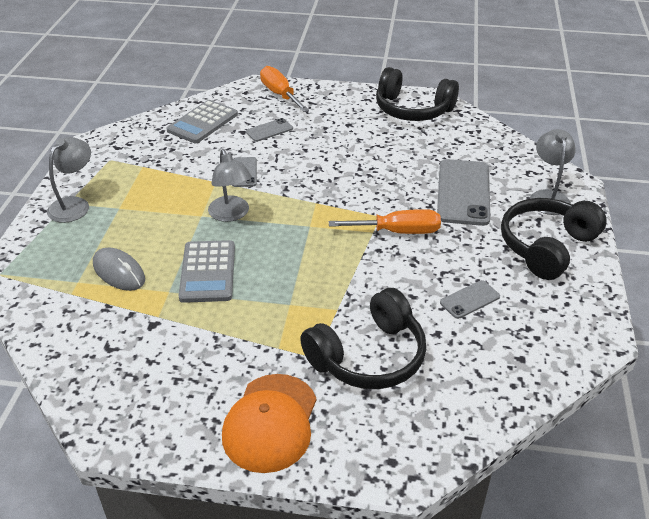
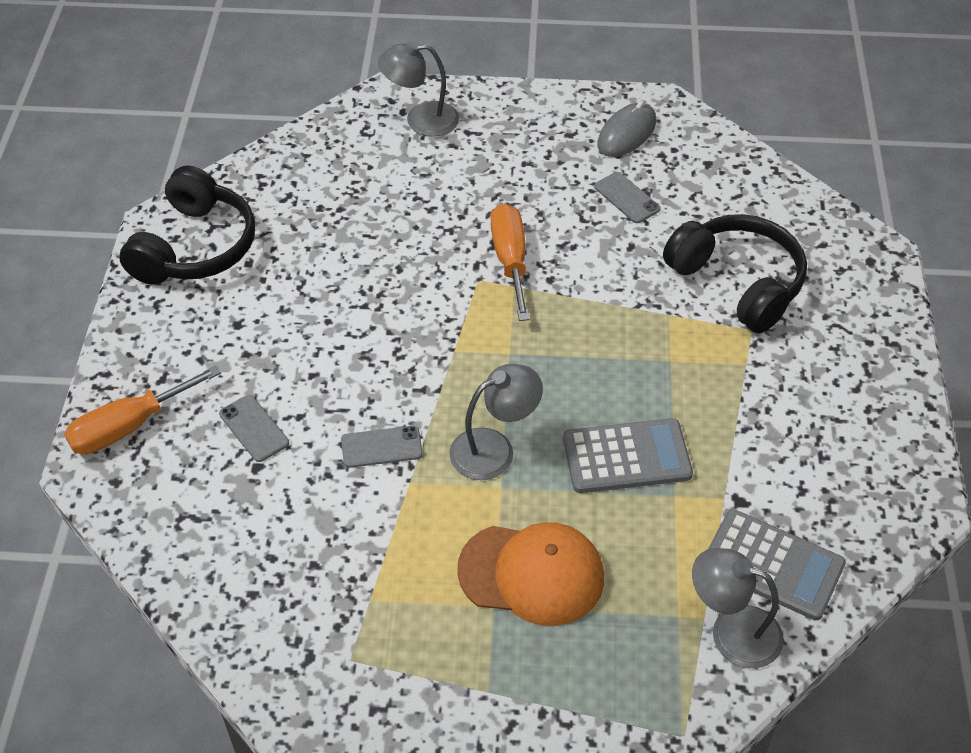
camera: 95 degrees left, 10 degrees up
(74, 205) = (492, 678): grey lamp -> grey lamp (732, 631)
(119, 272) = (647, 566): grey mouse -> grey mouse (626, 133)
(202, 122) = (224, 533): grey calculator -> grey calculator (772, 565)
(270, 422) = (856, 360): orange cap -> orange cap (531, 574)
(463, 192) = (417, 196): grey phone -> none
(546, 246) = (520, 129): black headphones -> none

